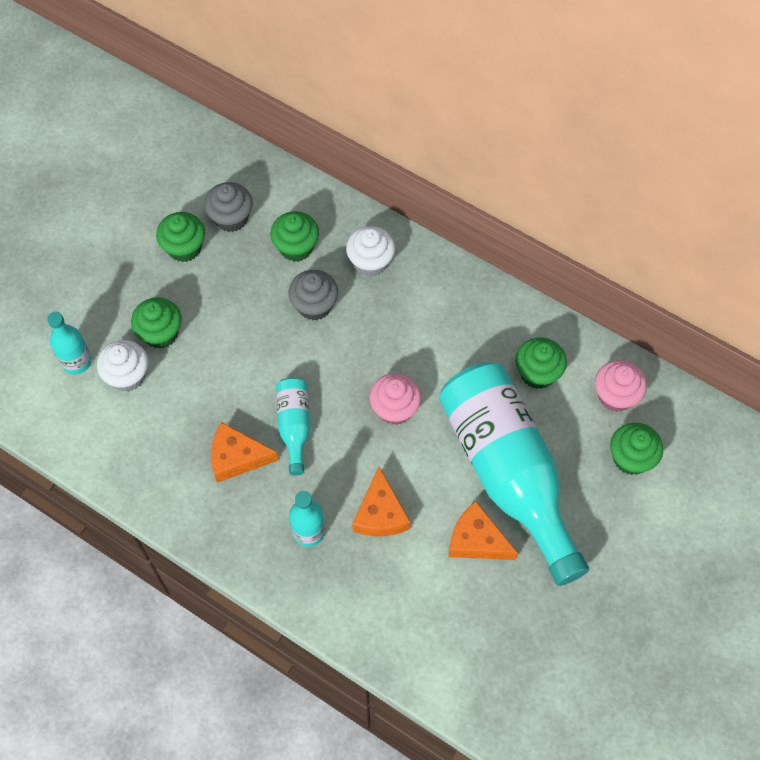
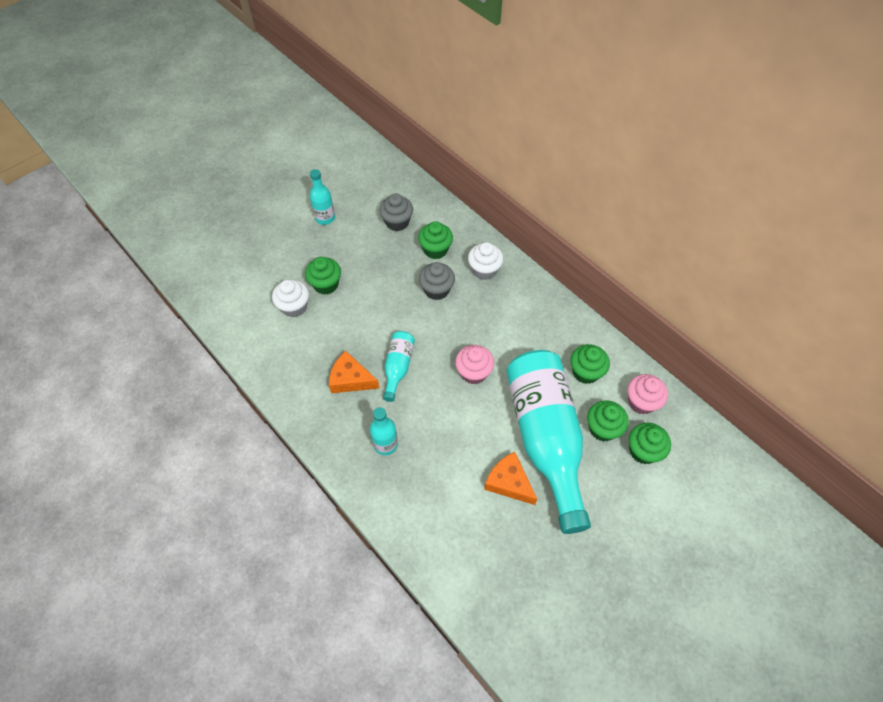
camera: 15 degrees right, 5 degrees down
(77, 361) = (264, 290): turquoise bottle -> turquoise bottle (325, 218)
(184, 248) = (360, 234): green cupcake -> green cupcake (602, 428)
(380, 513) = (442, 444): orange cheese -> none

